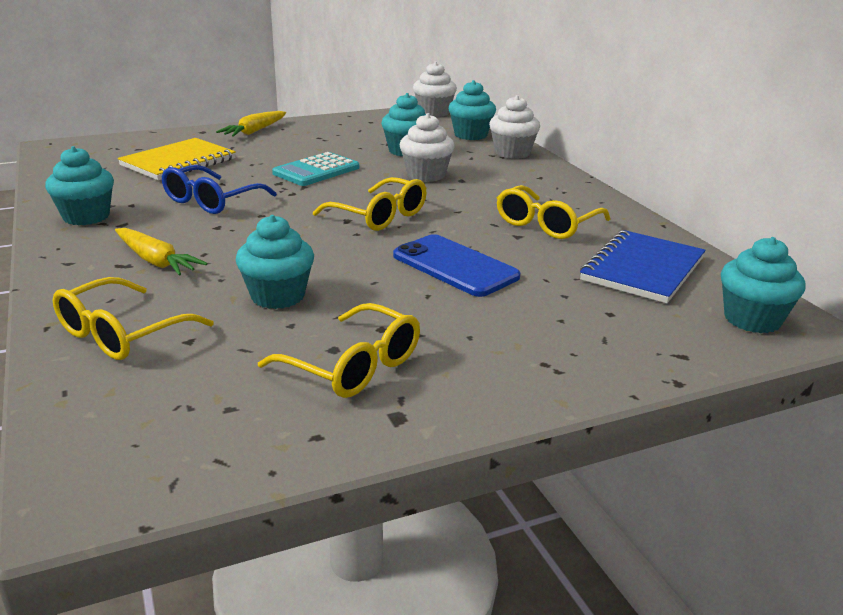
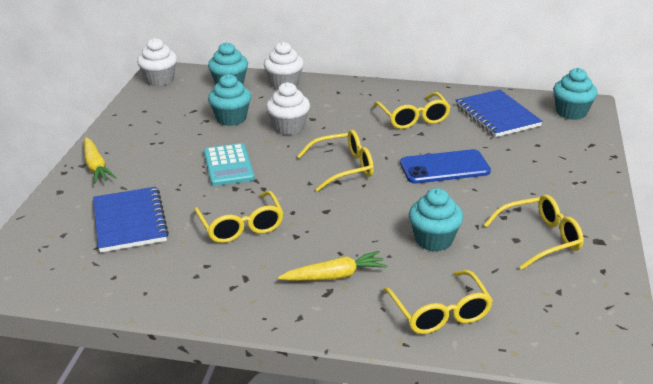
camera: 55 degrees left, 5 degrees up
(86, 217) = (210, 293): turquoise cupcake -> none
(178, 162) = (129, 221): yellow notebook -> blue notebook
(212, 201) = (241, 226): blue glasses -> yellow glasses

